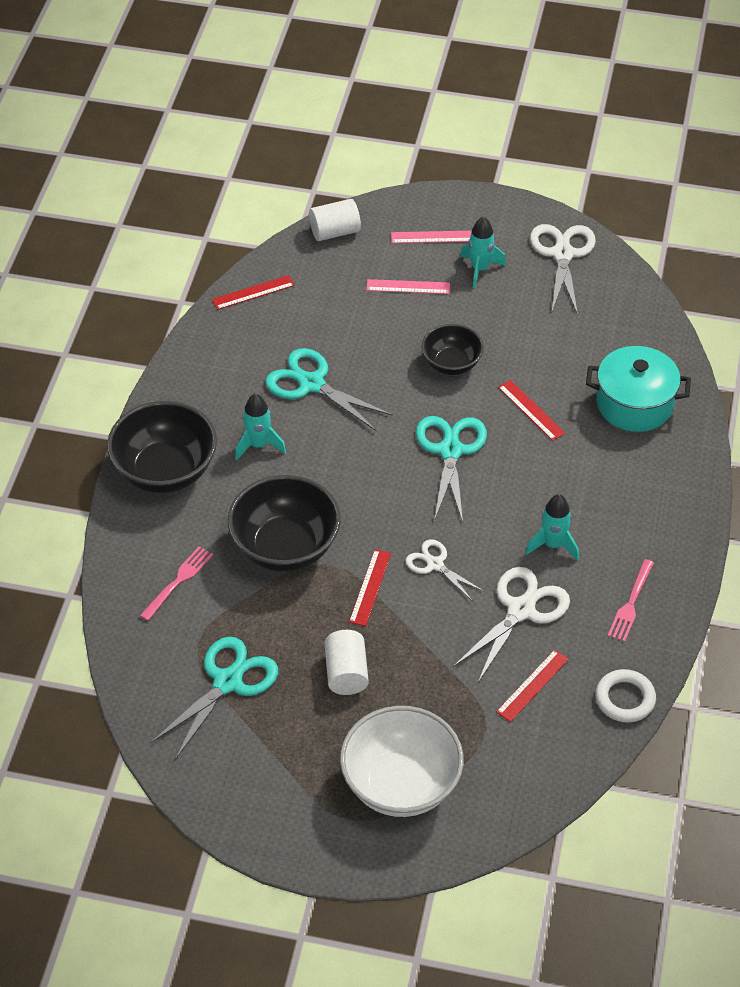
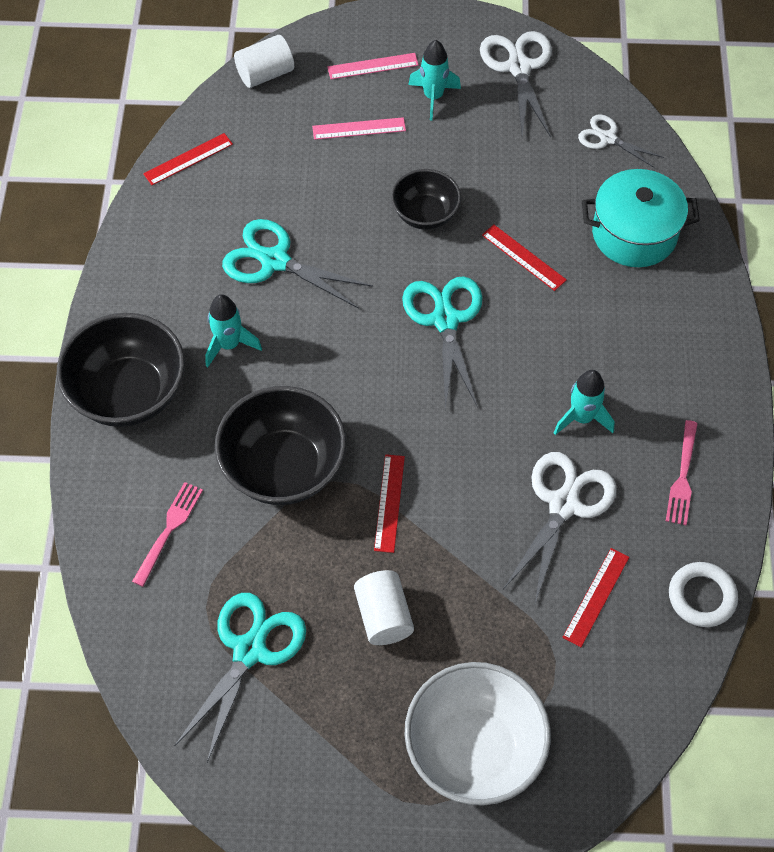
camera: 10 degrees left, 10 degrees up
(435, 564) = (456, 463): white scissors -> white scissors (608, 138)

